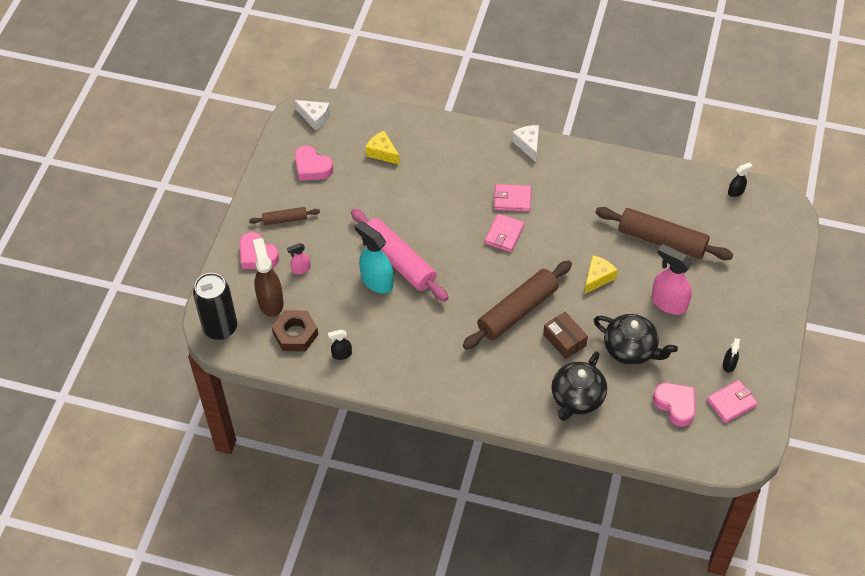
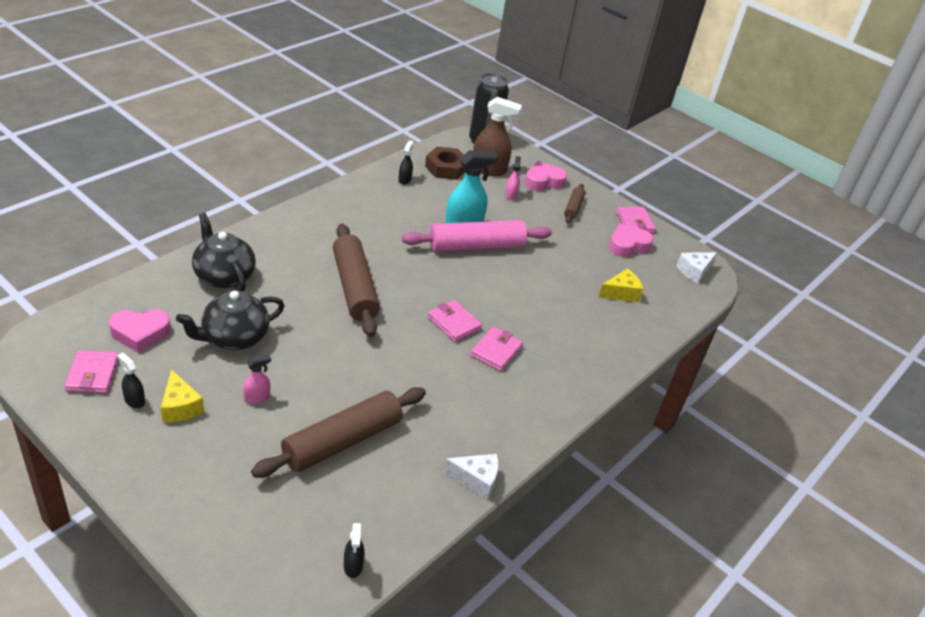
camera: 110 degrees right, 15 degrees down
(273, 172) = (635, 222): none -> pink wallet
(528, 145) = (567, 402): white cheese -> white cheese (476, 480)
(564, 340) = (292, 300): brown box -> none
(597, 278) = (341, 361): yellow cheese -> yellow cheese (180, 407)
(668, 303) = (257, 397): pink spray bottle -> pink spray bottle, size x0.51

